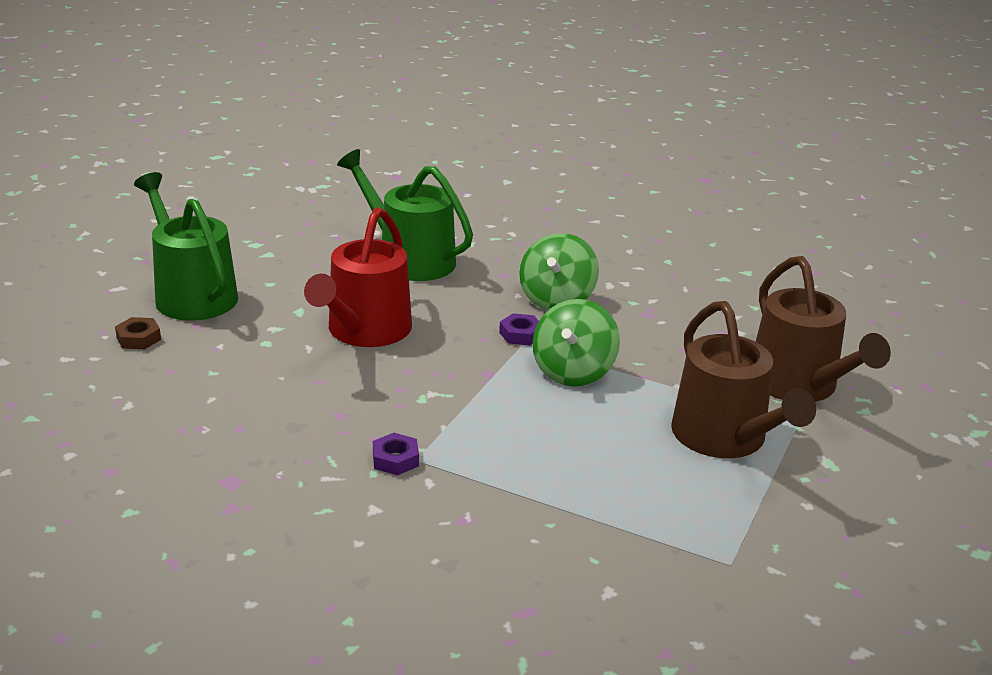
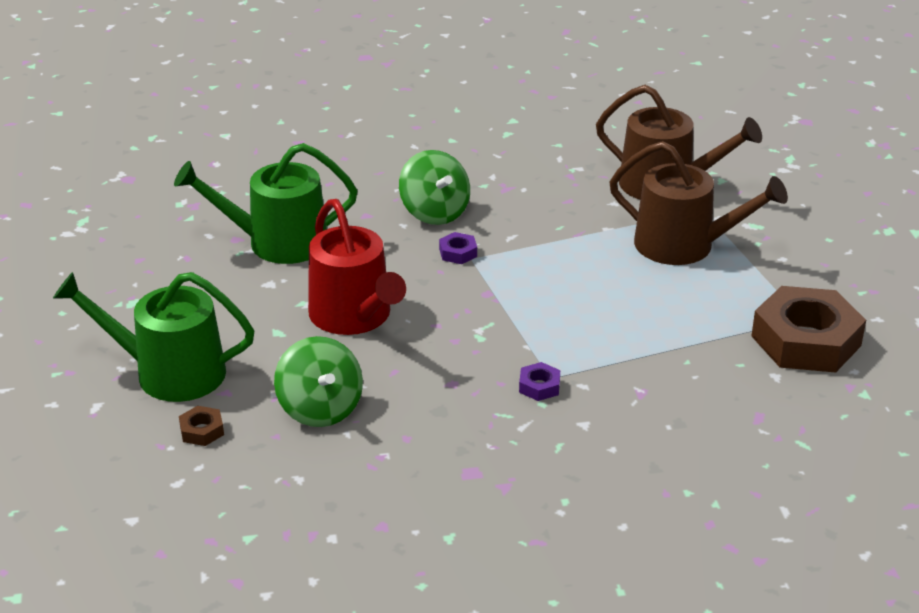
camera: 45 degrees left, 5 degrees up
(573, 372) = (534, 258): green spinning top -> green spinning top (320, 409)
(696, 585) = (806, 341): none -> brown nut

